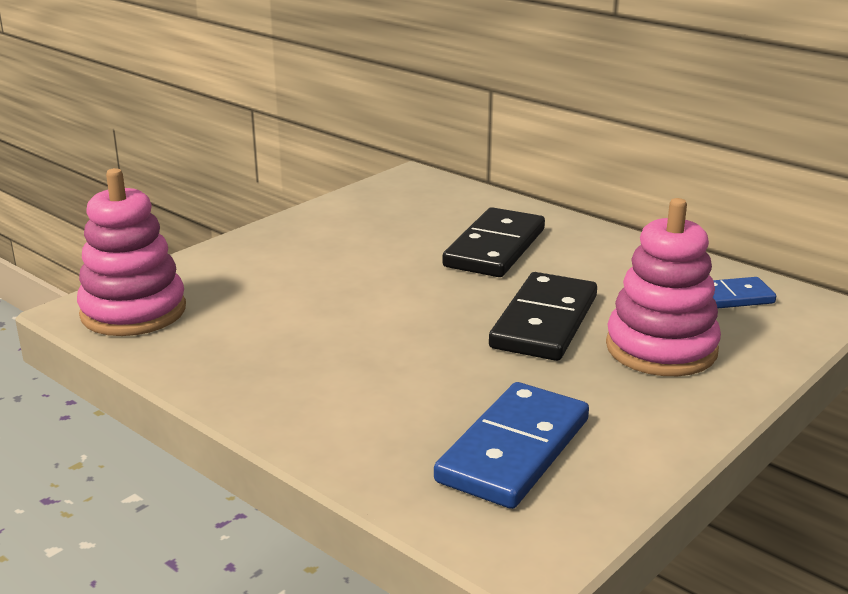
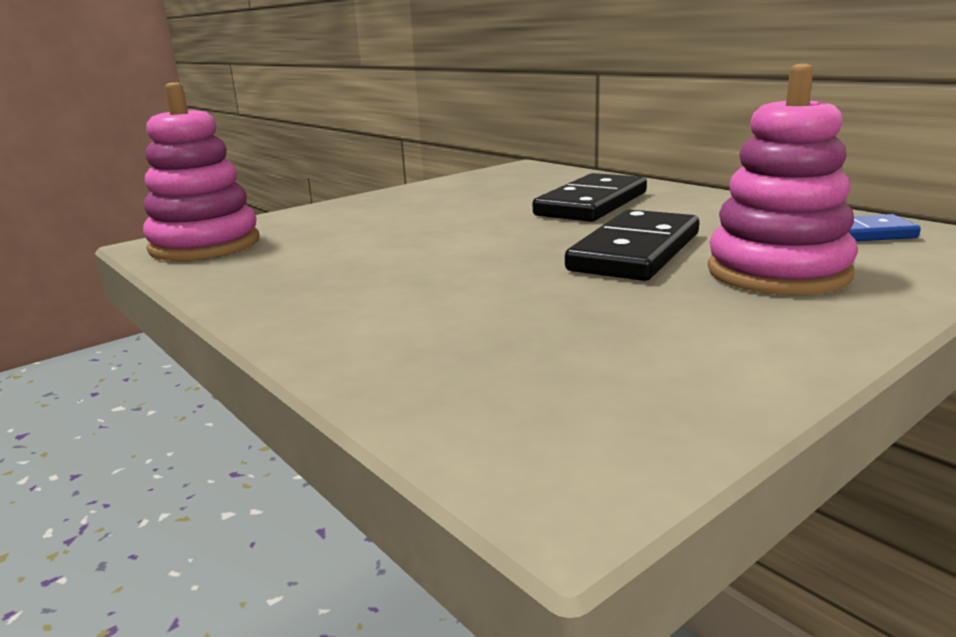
camera: 10 degrees right, 5 degrees down
(514, 450) = (573, 360): blue domino -> none

